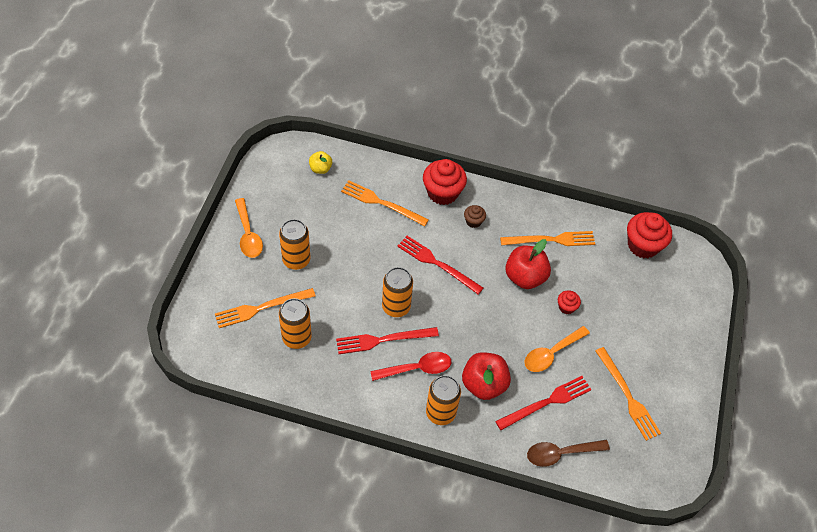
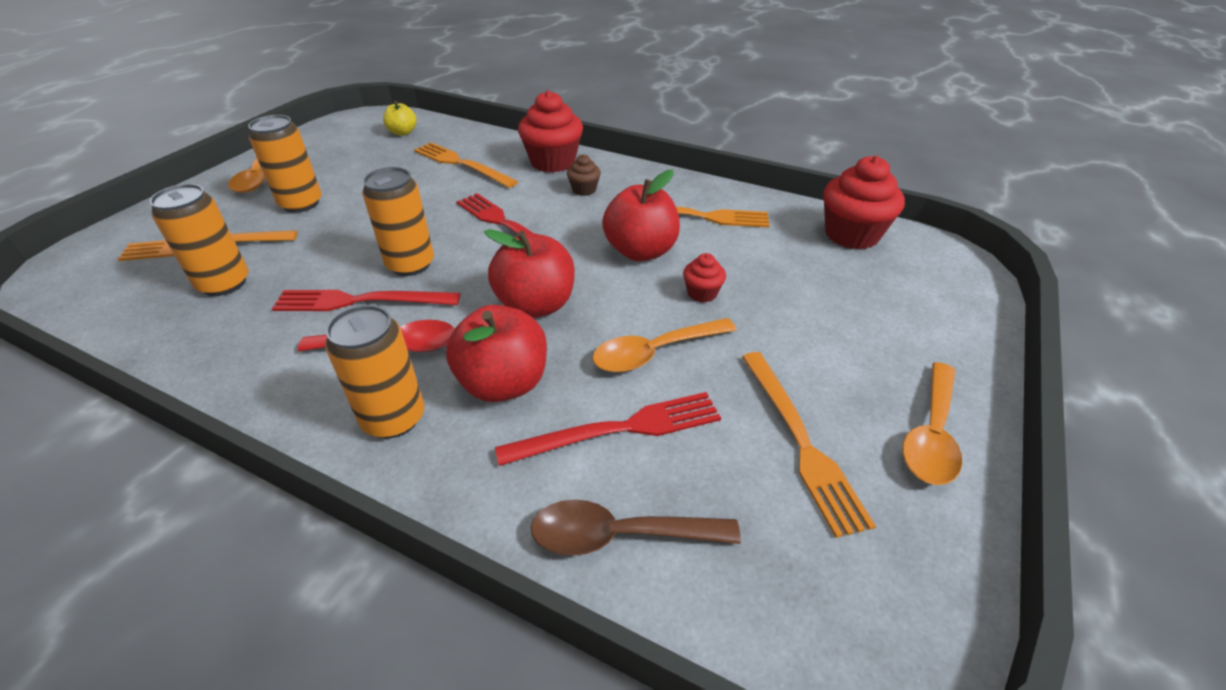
camera: 15 degrees right, 15 degrees down
(480, 329) = (536, 305): none -> red apple
(684, 383) = (931, 434): none -> orange spoon

